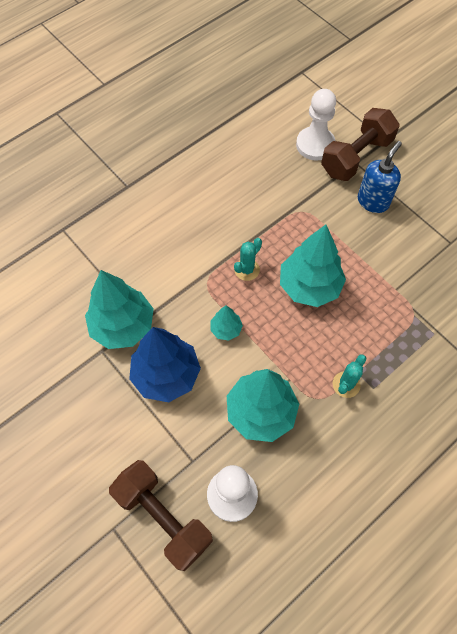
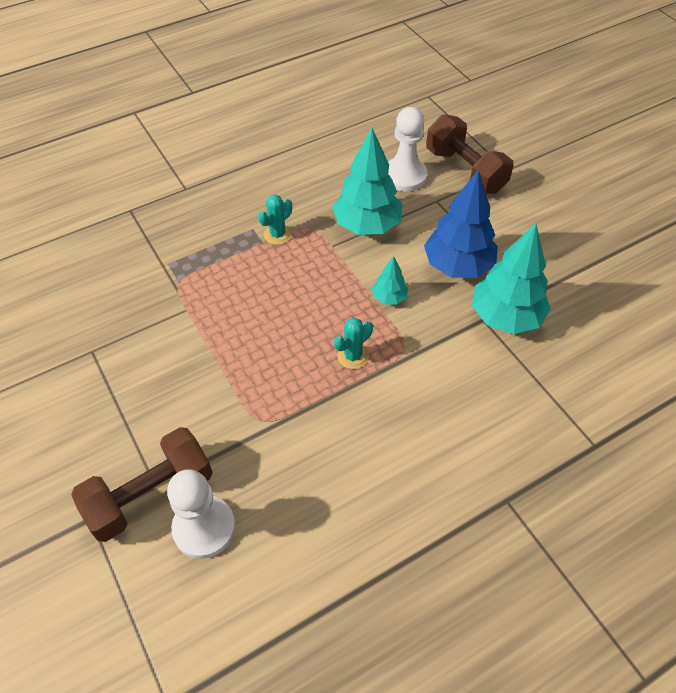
camera: 170 degrees left, 10 degrees down
(309, 286) = (283, 327): turquoise tree -> none
(373, 201) = (160, 419): blue soap dispenser -> none

